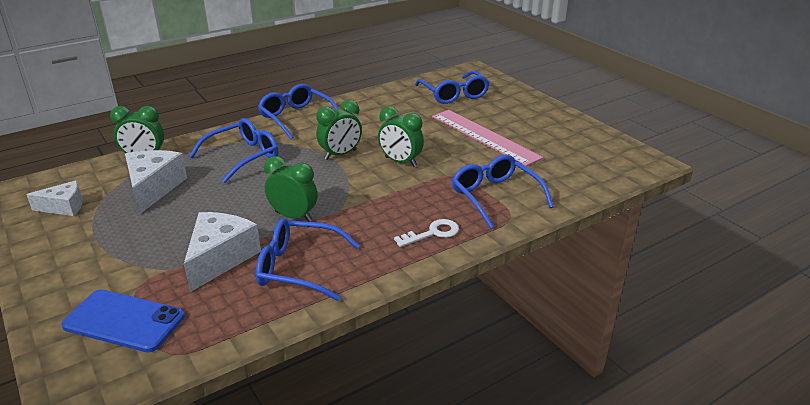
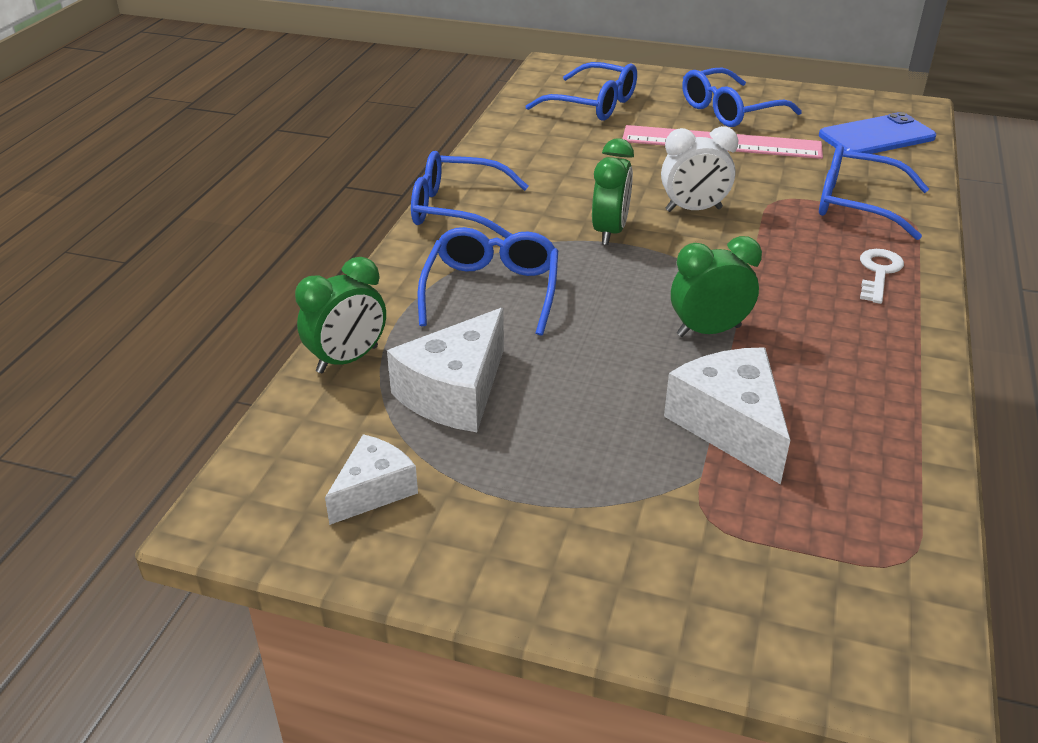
camera: 40 degrees left, 5 degrees up
(124, 321) = (781, 567): blue phone -> blue phone (876, 136)
(153, 188) = (455, 392): white cheese -> white cheese turned 105 degrees counterclockwise
(299, 268) = (833, 384): blue glasses -> blue glasses (729, 111)
(400, 162) = (693, 210): green clock -> white clock

